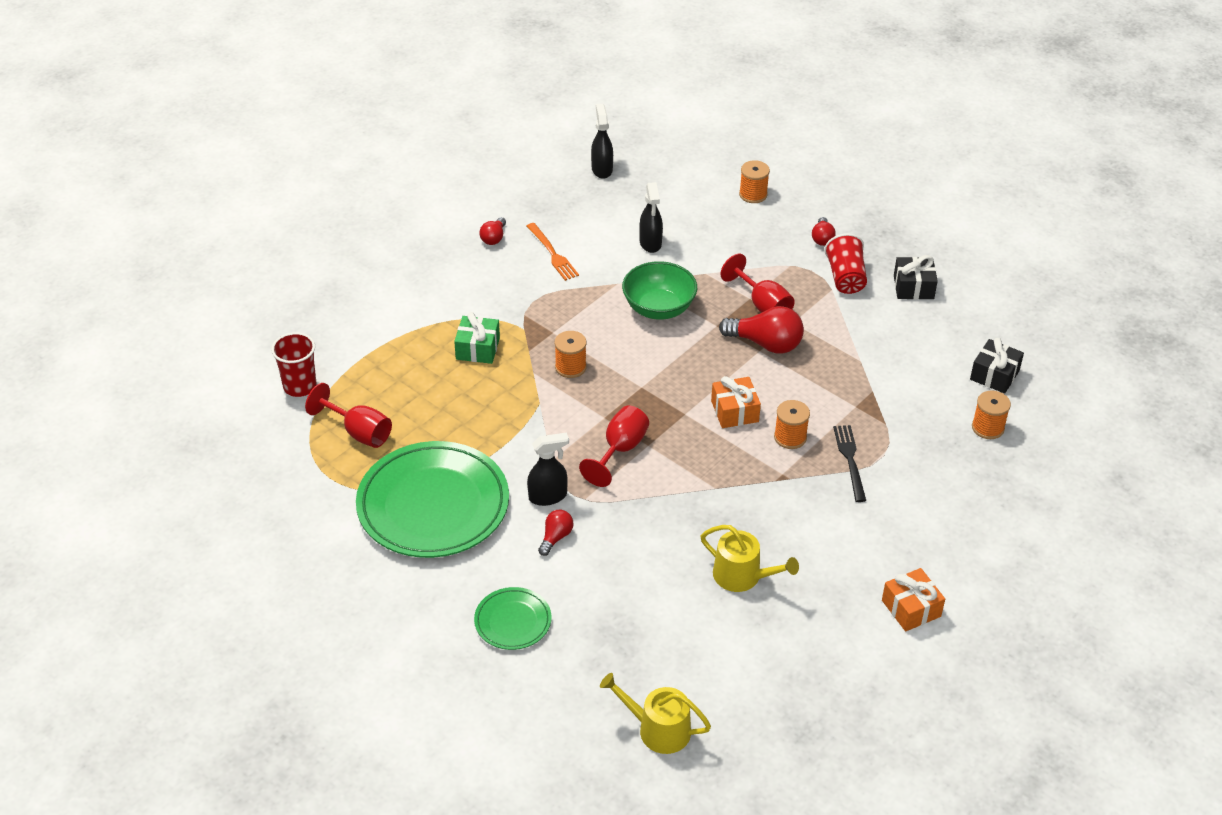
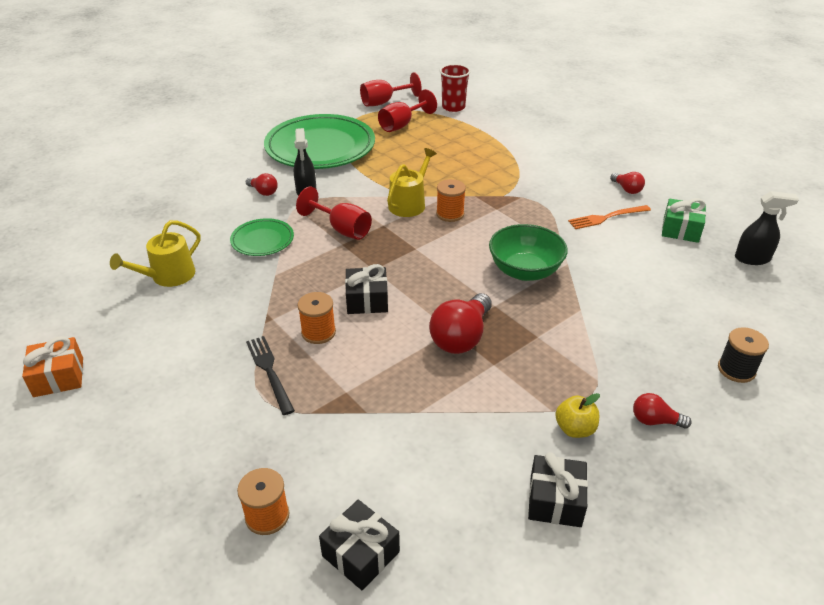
camera: 100 degrees right, 5 degrees down
(477, 348) = (481, 173): green gift -> green gift (680, 230)
(494, 238) = (627, 189): red light bulb -> red light bulb turned 150 degrees counterclockwise
(513, 621) = (198, 170): green plate -> green plate (262, 240)
(650, 243) = (629, 277): black spray bottle -> none
(658, 729) = (60, 218): yellow watering can -> yellow watering can (409, 204)
(734, 411) = (367, 300): orange gift -> black gift
(753, 194) = (736, 369): orange spool -> black spool
(763, 305) = (525, 345): red goblet -> red goblet (384, 102)
(845, 278) = (575, 429): red cup -> yellow apple
(850, 460) = (269, 371): black fork -> black fork turned 120 degrees counterclockwise

